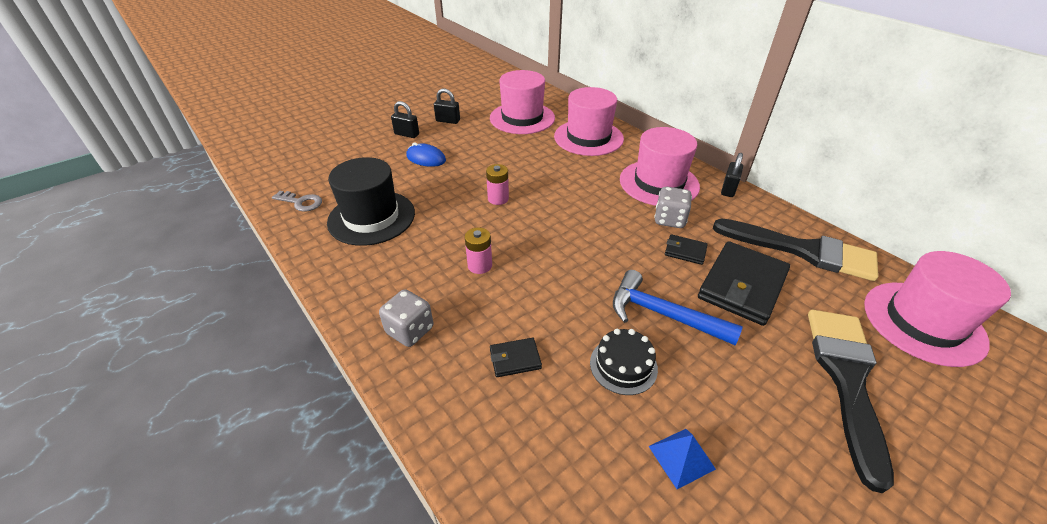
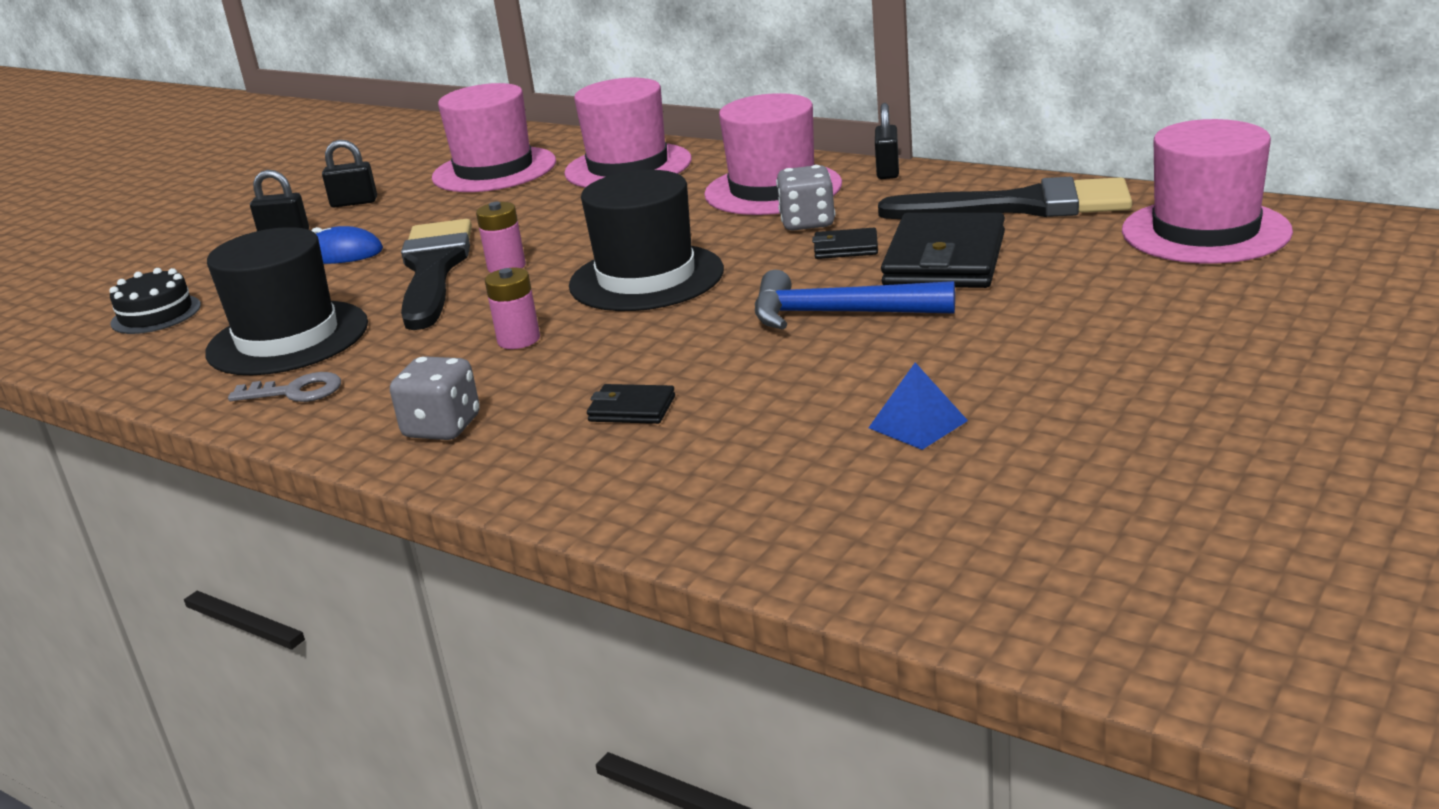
camera: 15 degrees left, 15 degrees down
(301, 202) = (137, 354): grey key -> grey key (296, 392)
(515, 359) = (632, 409): black wallet -> black wallet turned 45 degrees clockwise
(565, 236) = (646, 278): none -> black hat
(623, 365) = (800, 372): black cake -> black cake (156, 314)
(846, 379) = (1116, 305): black brush -> black brush (434, 270)

